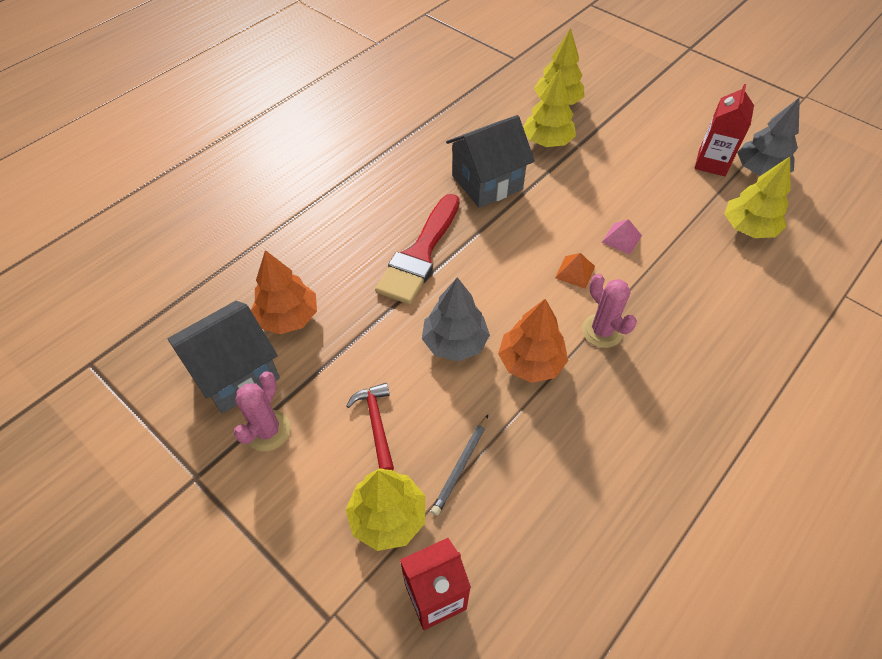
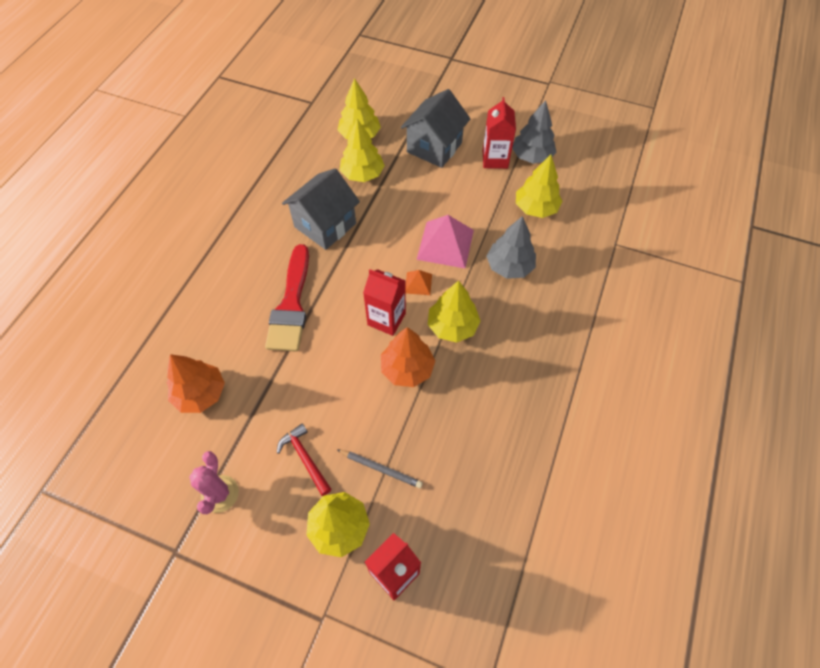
camera: 20 degrees left, 5 degrees up
(236, 373) = (175, 456): grey house -> grey house (434, 147)
(455, 342) = (344, 371): grey tree -> grey tree (509, 266)
(461, 466) = (381, 469): grey pencil -> grey pencil turned 75 degrees counterclockwise
(524, 300) = (386, 319): none -> red carton
(602, 331) = (452, 326): pink cactus -> yellow tree
(621, 238) = (445, 244): pink pyramid -> pink pyramid, size x1.99

